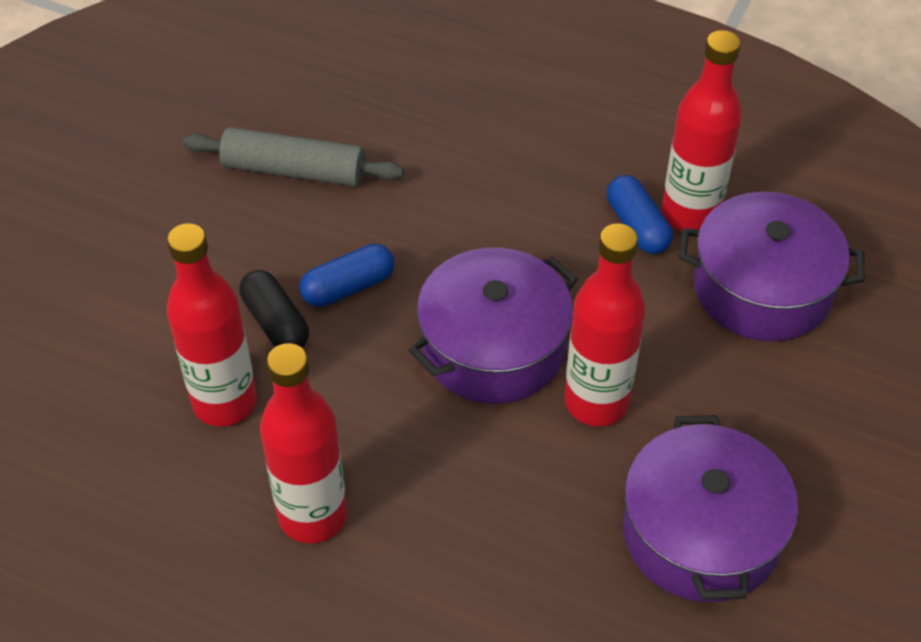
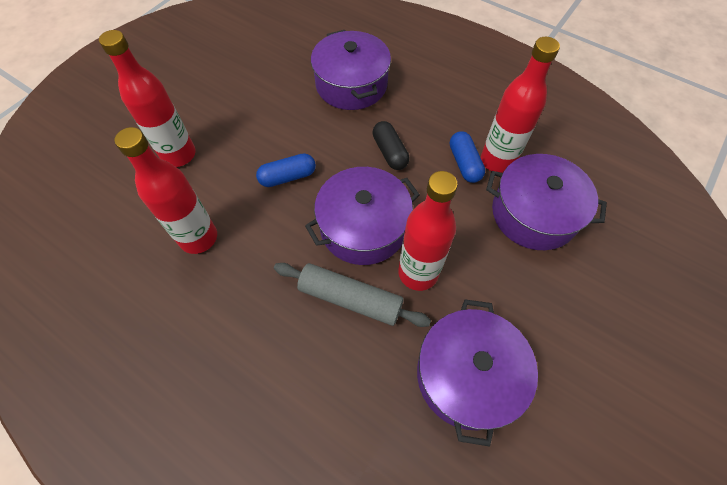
camera: 10 degrees right, 10 degrees up
(276, 322) = (241, 192): black capsule -> black capsule (390, 152)
(294, 170) = (275, 103): grey rolling pin -> grey rolling pin (350, 299)
(313, 516) = (229, 321): red bottle -> red bottle (179, 155)
(419, 122) = (351, 85): none -> purple pot

